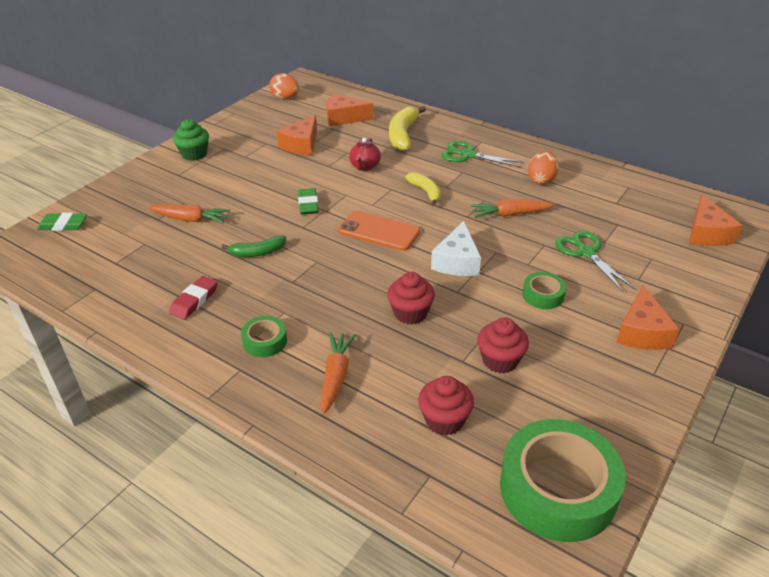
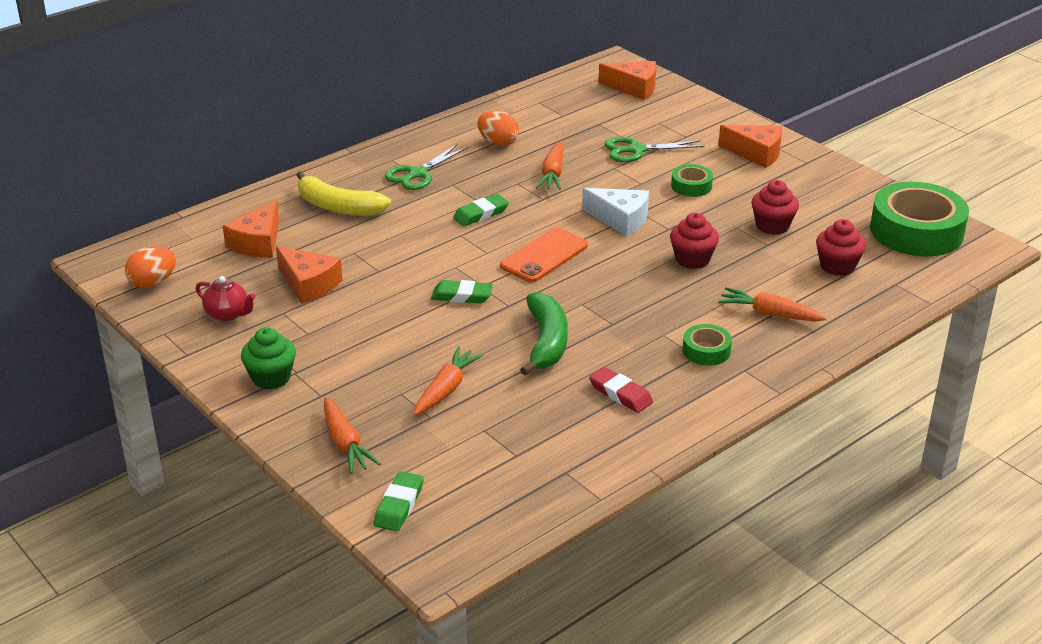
camera: 75 degrees left, 5 degrees down
(127, 193) = (345, 444): none -> orange carrot
(257, 252) = (546, 342): green banana -> green banana, size x1.61
(365, 166) = (398, 245): red teapot -> red teapot (228, 314)
(426, 192) = (481, 214): yellow banana -> green eraser

